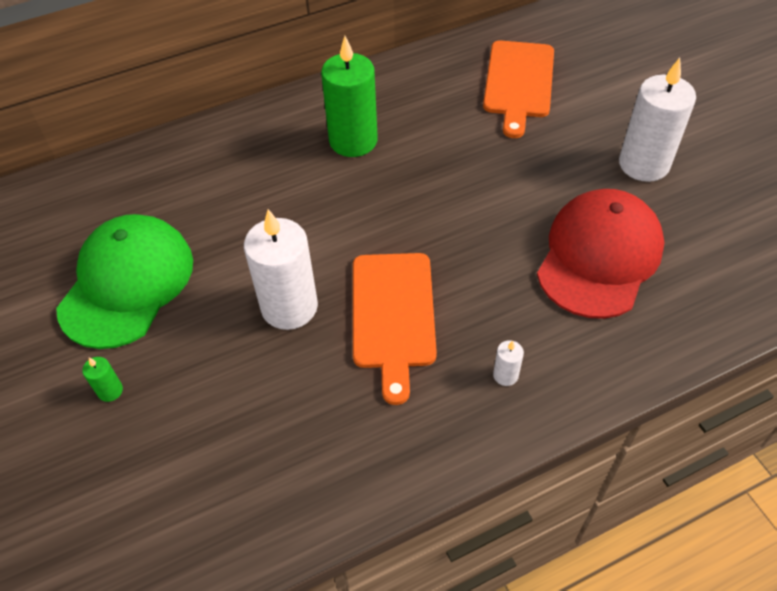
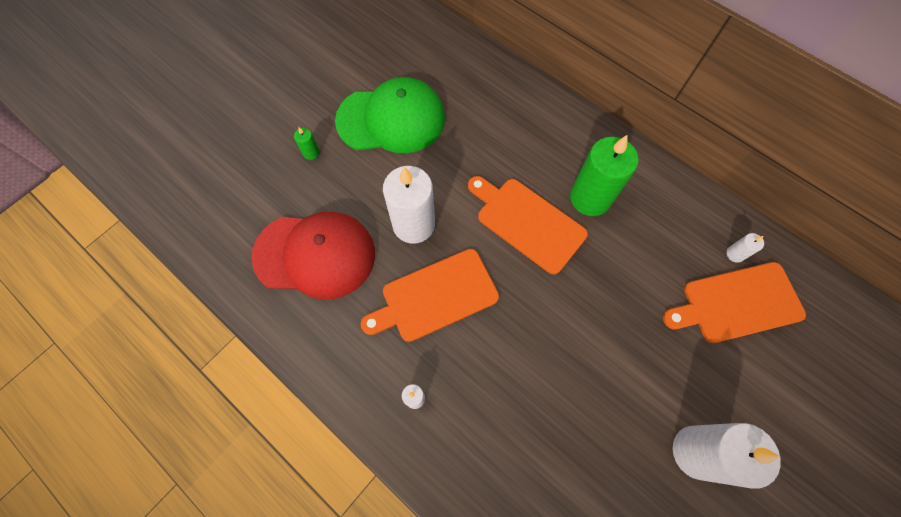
camera: 65 degrees right, 15 degrees up
(350, 201) = (527, 222): none -> orange cutting board
(471, 65) = (735, 254): none -> white candle
(599, 257) = (563, 439): red cap -> red cap (315, 255)

